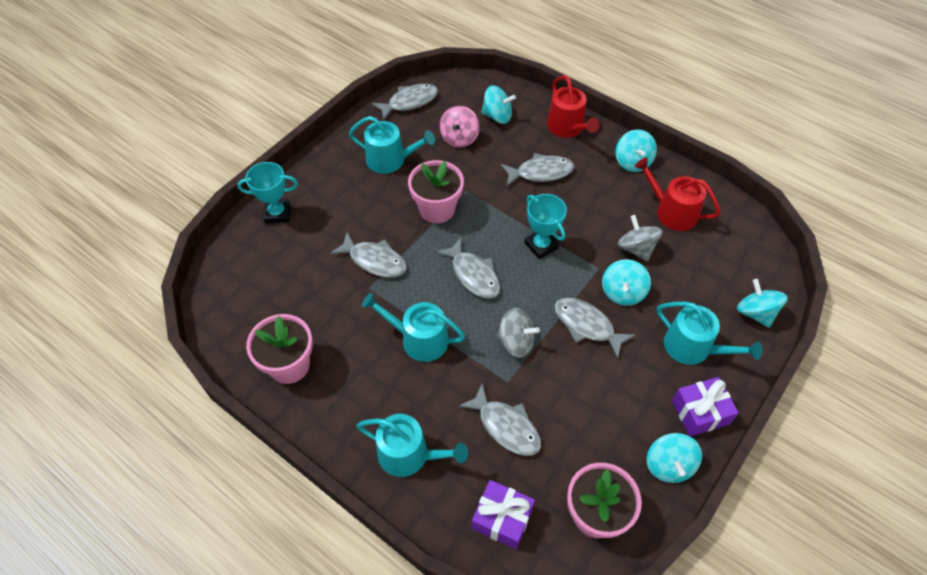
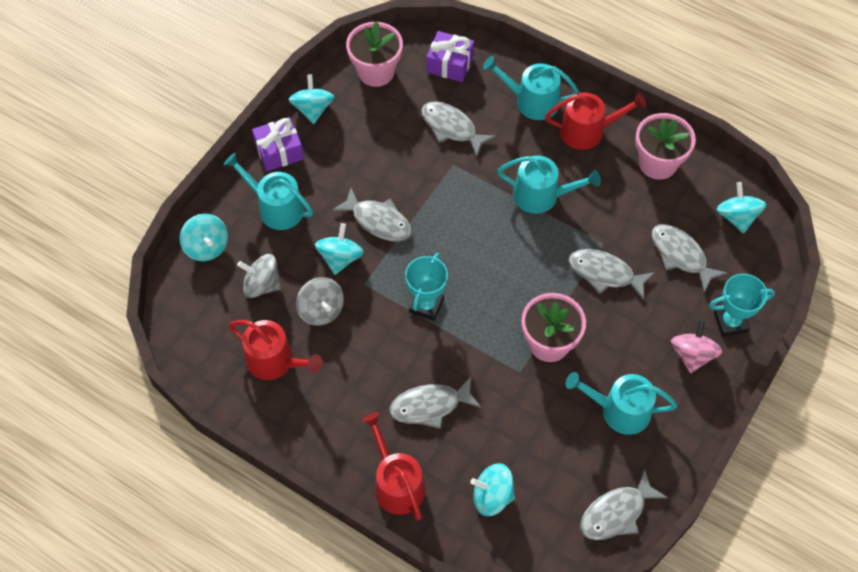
camera: 175 degrees right, 5 degrees up
(353, 410) = (587, 131): none -> red watering can
(459, 138) = (538, 453): pink spinning top -> pink spinning top (692, 355)
(473, 274) = (497, 266): grey fish -> grey fish (681, 256)
(516, 342) = (447, 200): grey spinning top -> grey spinning top (262, 285)
(541, 246) = (426, 305): turquoise trophy -> turquoise trophy turned 60 degrees clockwise
(632, 162) = (314, 432): turquoise spinning top -> turquoise spinning top (737, 217)

